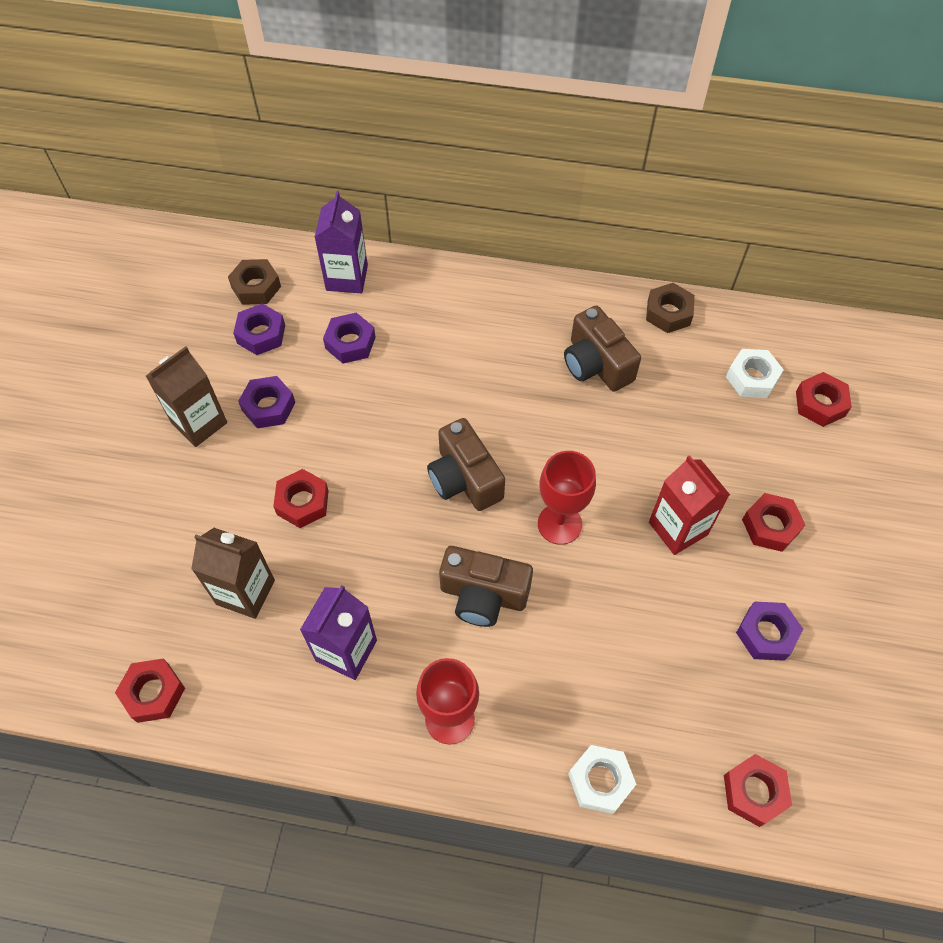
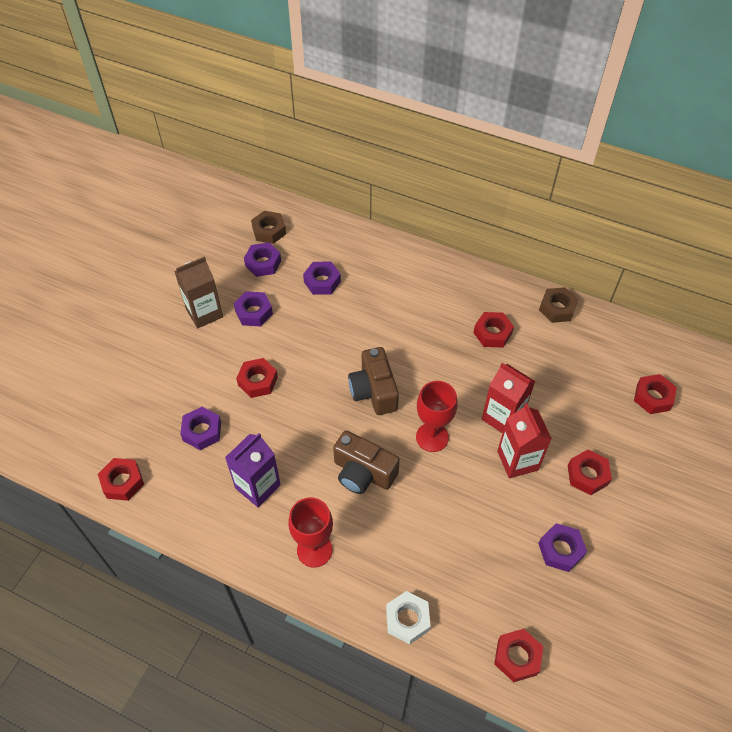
camera: 15 degrees right, 5 degrees down
(245, 592) = (202, 431): brown carton -> purple nut
(347, 278) = (333, 237): purple carton -> none
(596, 364) = (492, 333): brown camera -> red nut
(642, 475) = (502, 417): none -> red carton
(752, 378) = (606, 368): white nut -> none

